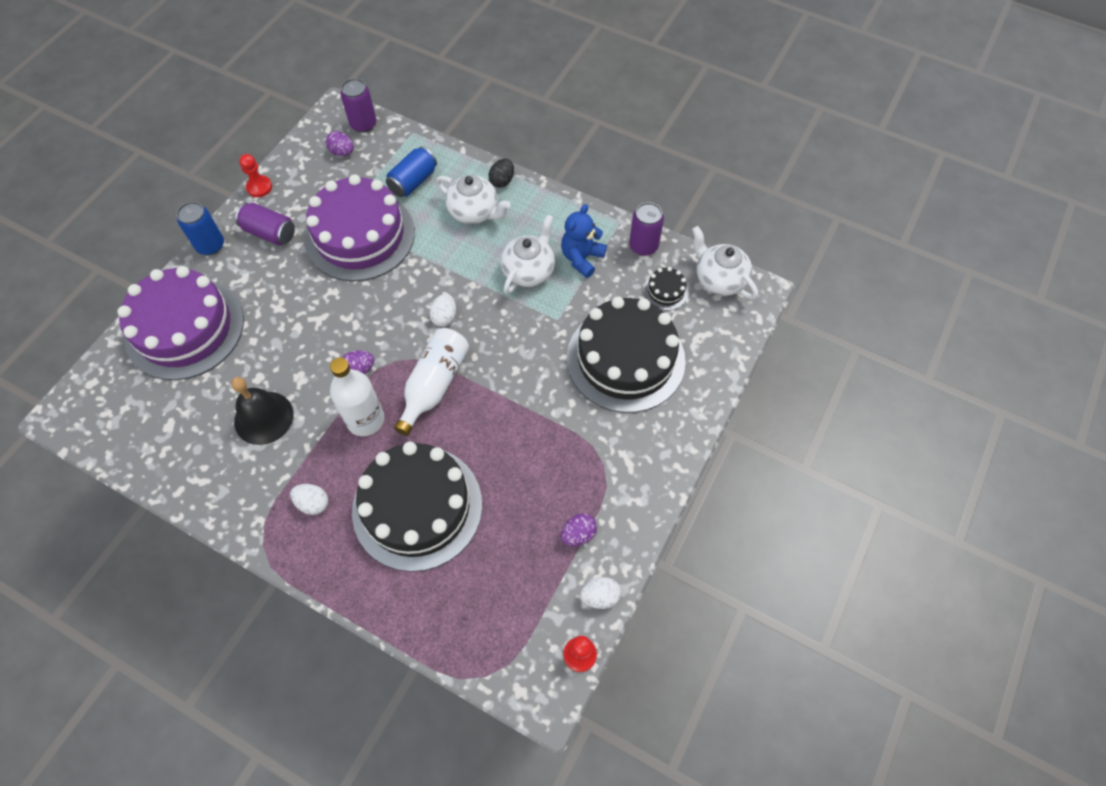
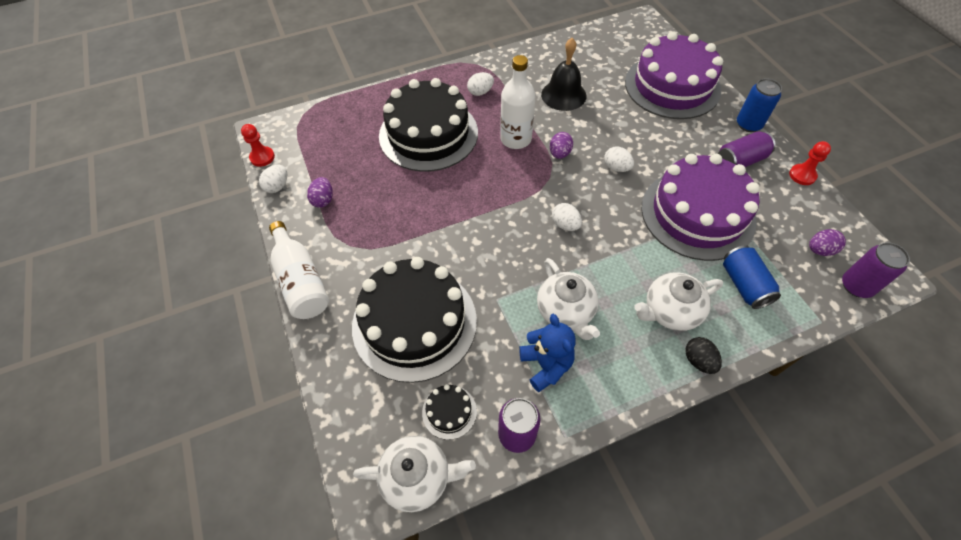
camera: 130 degrees right, 5 degrees down
(345, 316) = (616, 167): none -> white egg
(434, 385) = (509, 187): white bottle -> white bottle (301, 281)

